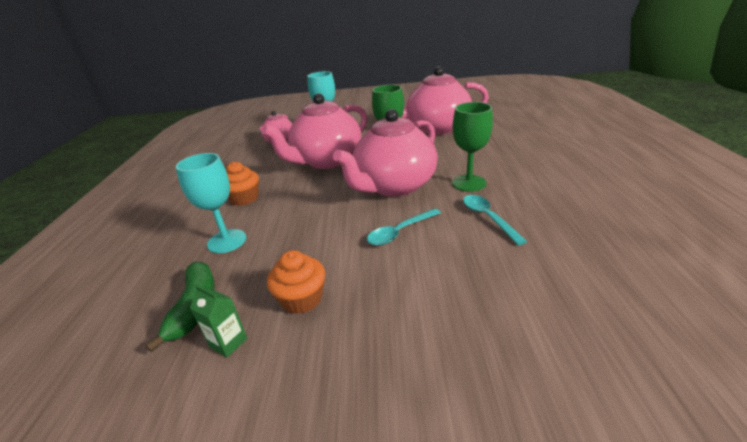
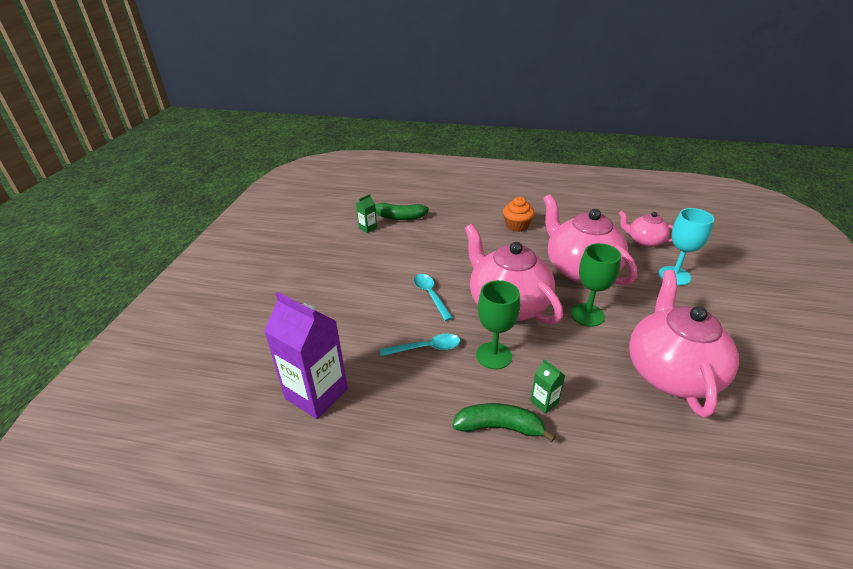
camera: 100 degrees right, 5 degrees up
(227, 241) = (458, 222): turquoise goblet -> none
(302, 299) = (385, 249): orange cupcake -> none
(501, 159) = (544, 402): none -> green carton
(542, 171) = (499, 427): none -> green banana
(624, 275) = (316, 394): none -> purple carton

